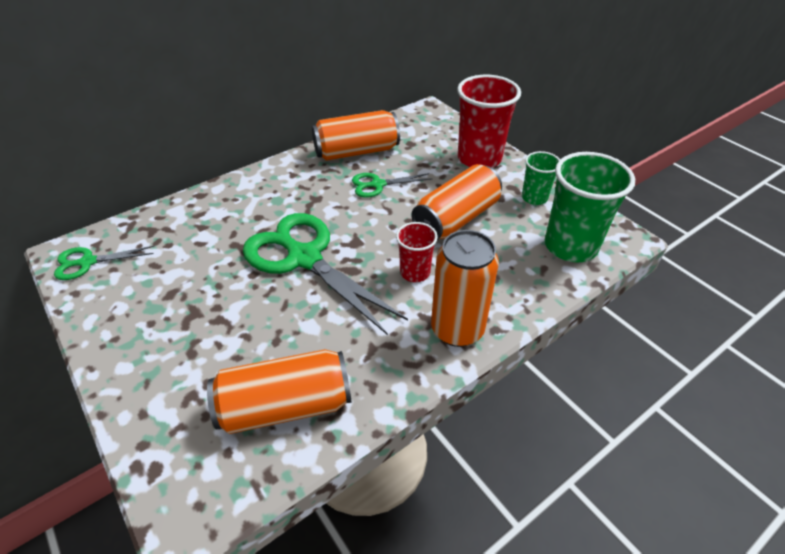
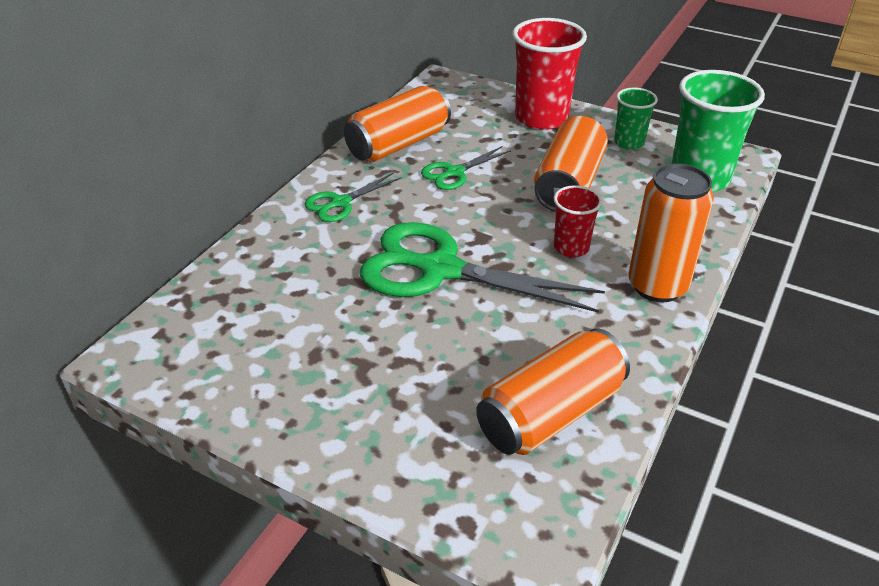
camera: 25 degrees left, 5 degrees down
(88, 262) = (171, 356): green scissors -> green scissors (340, 203)

